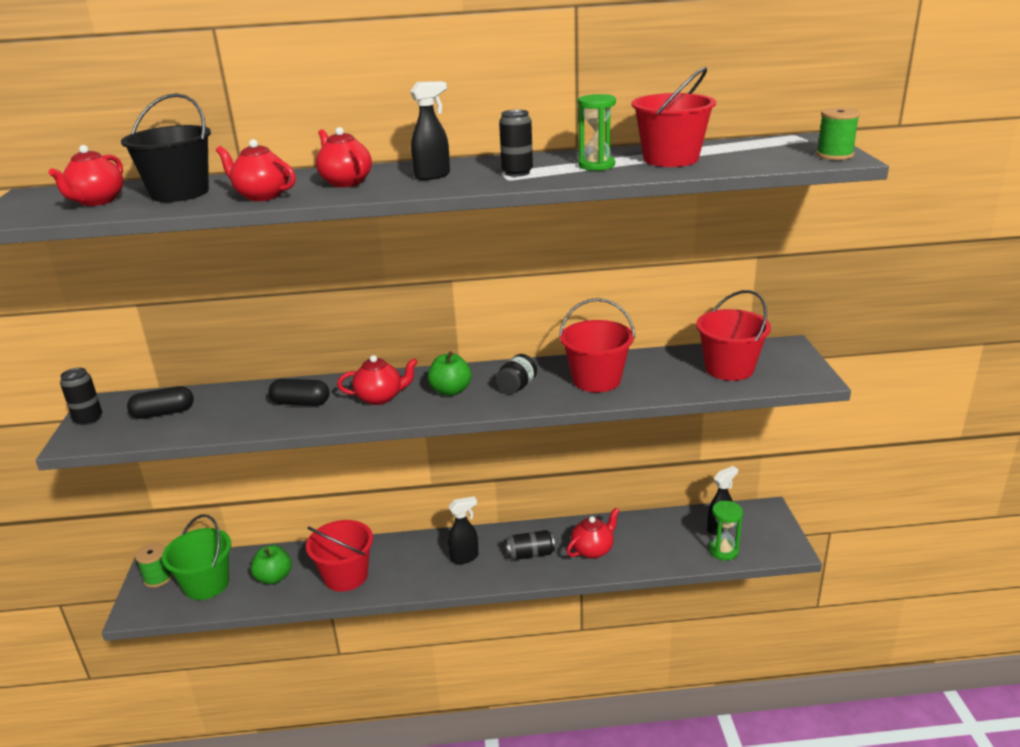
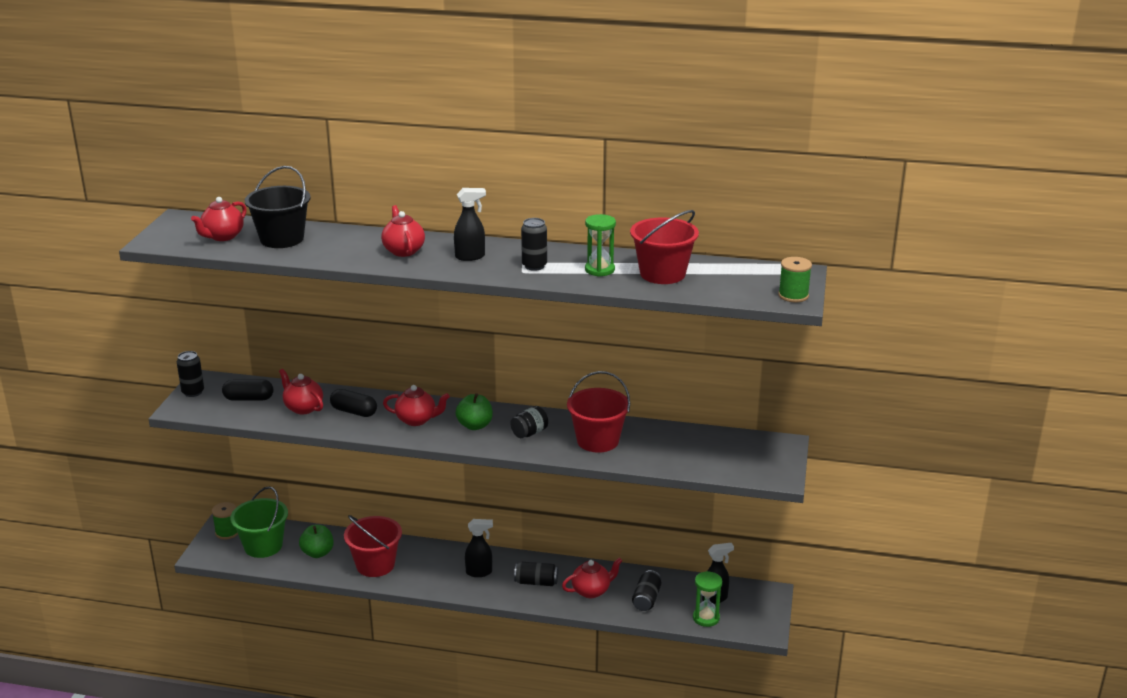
camera: 15 degrees right, 0 degrees up
(261, 196) = (337, 254): red teapot -> red teapot (303, 408)
(653, 545) = (646, 599): none -> black can
(729, 368) = (716, 453): red bucket -> none

